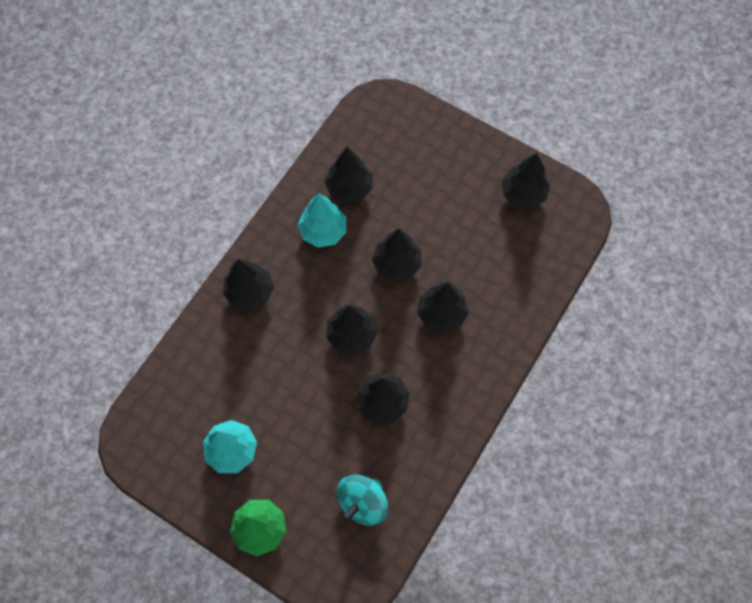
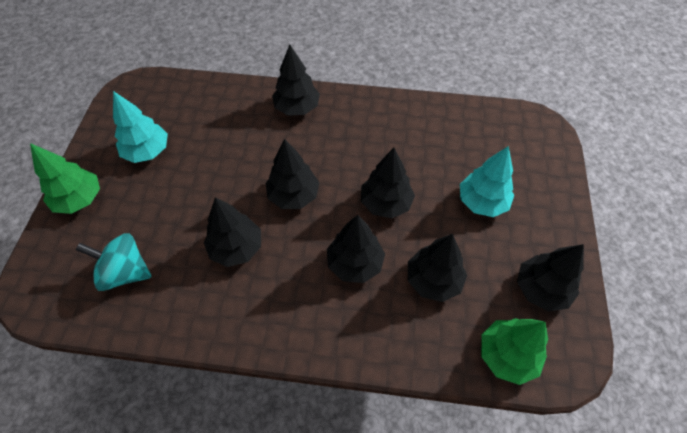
camera: 65 degrees right, 10 degrees down
(323, 231) = (383, 135): turquoise tree -> turquoise tree (482, 202)
(349, 187) = (438, 137): black tree -> black tree (433, 280)
(560, 245) = (507, 355): none -> green tree

